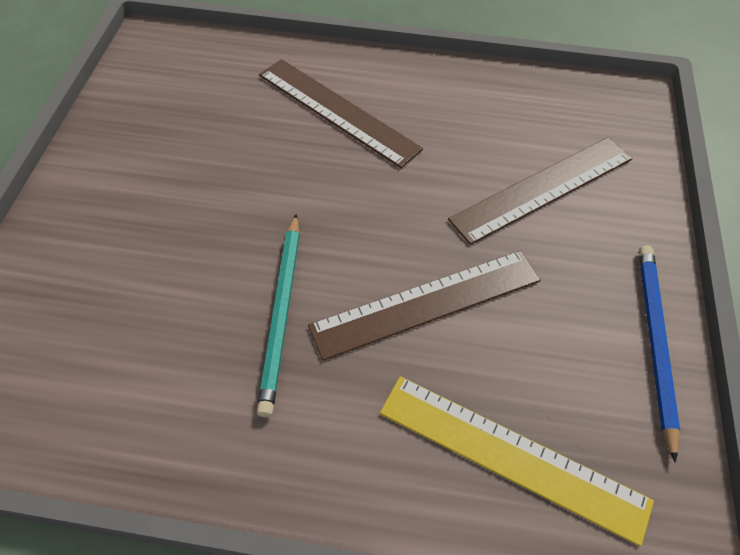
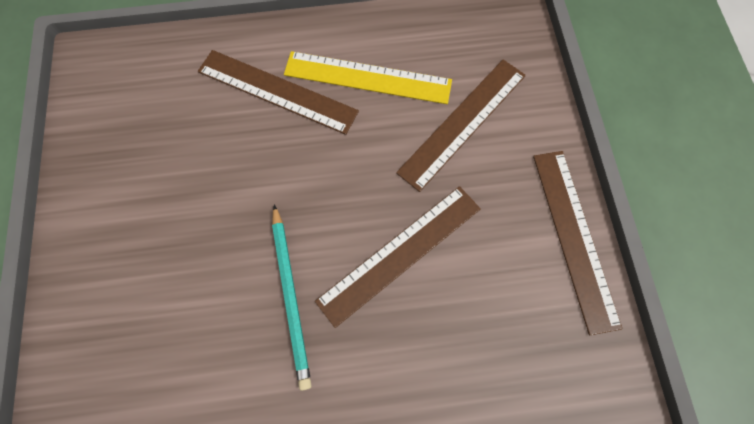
camera: 15 degrees left, 15 degrees up
(511, 456) = (493, 362): yellow ruler -> yellow ruler (367, 78)
(654, 342) = (574, 237): blue pencil -> brown ruler

